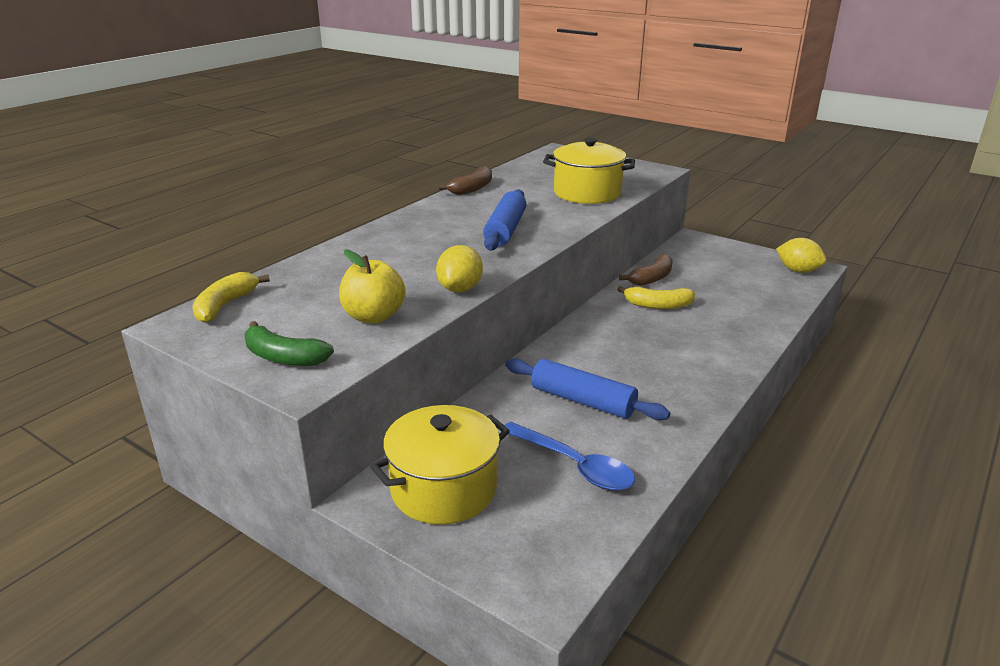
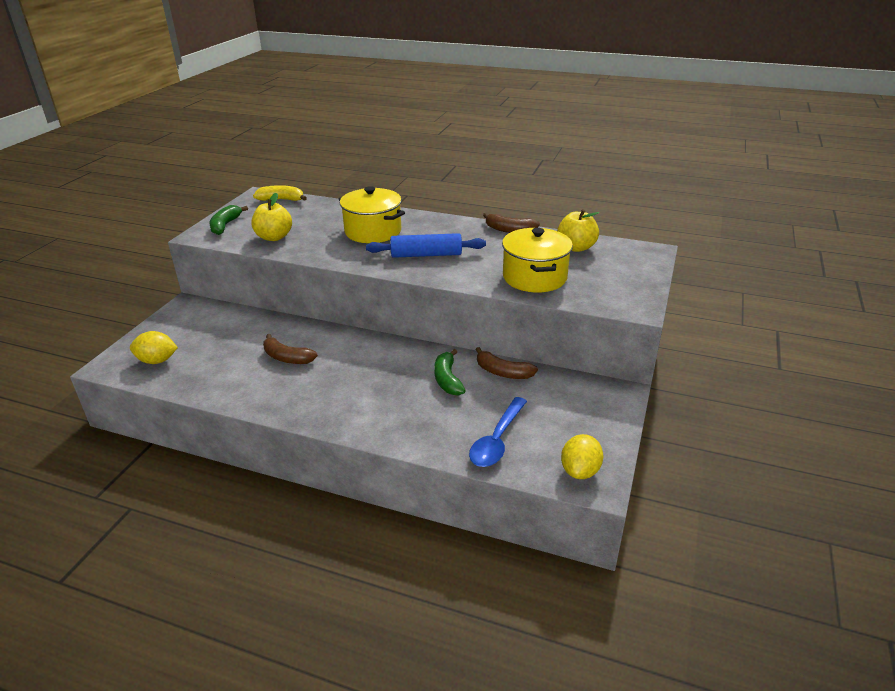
camera: 75 degrees right, 5 degrees up
(444, 489) = (193, 324): yellow pot -> yellow pot (373, 231)
(460, 289) = (317, 255): yellow lemon -> yellow lemon (157, 361)
(533, 171) = (576, 247): none -> yellow apple
(574, 465) = (214, 363): blue spoon -> blue spoon (497, 440)
(582, 401) = (287, 358): blue rolling pin -> brown banana
(658, 305) = (447, 379): yellow banana -> green banana

